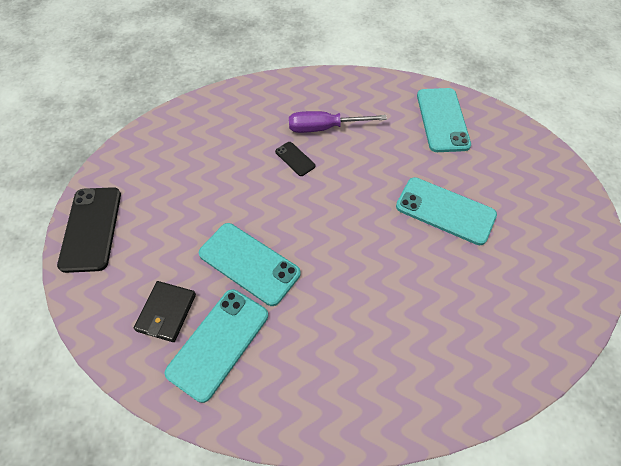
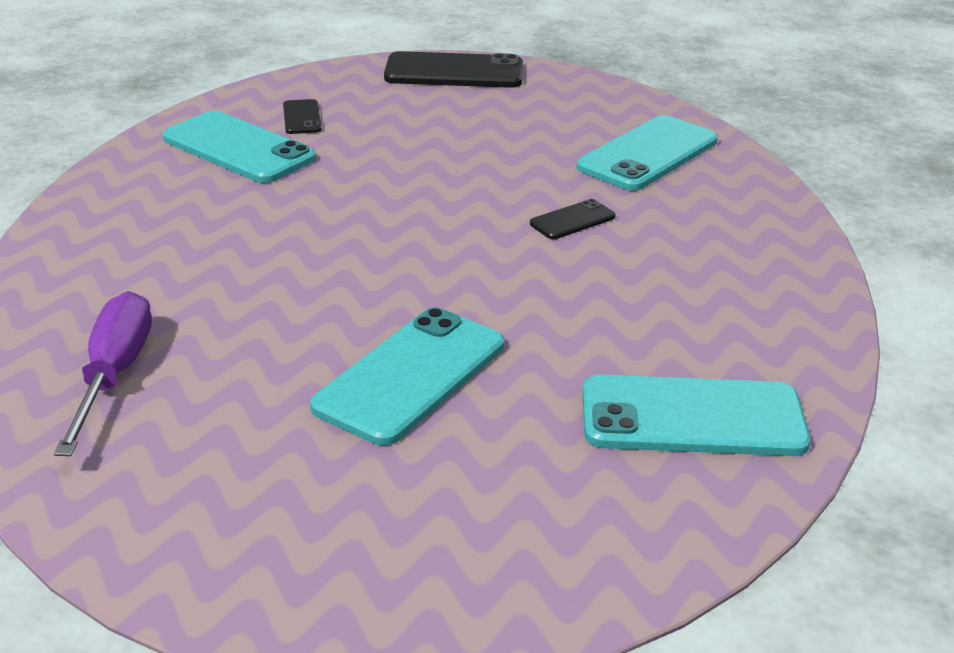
camera: 95 degrees right, 25 degrees down
(166, 312) = (302, 117): black wallet -> black phone
(249, 263) = (358, 172): turquoise phone -> turquoise phone (648, 154)
(324, 128) = (656, 256): purple screwdriver -> purple screwdriver (114, 374)

